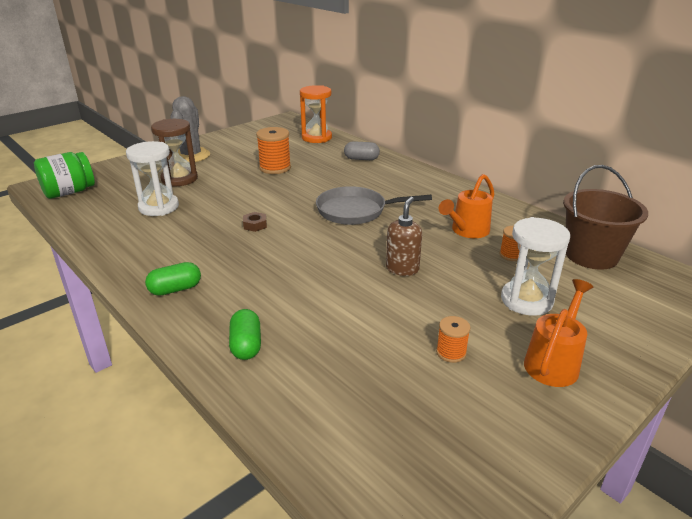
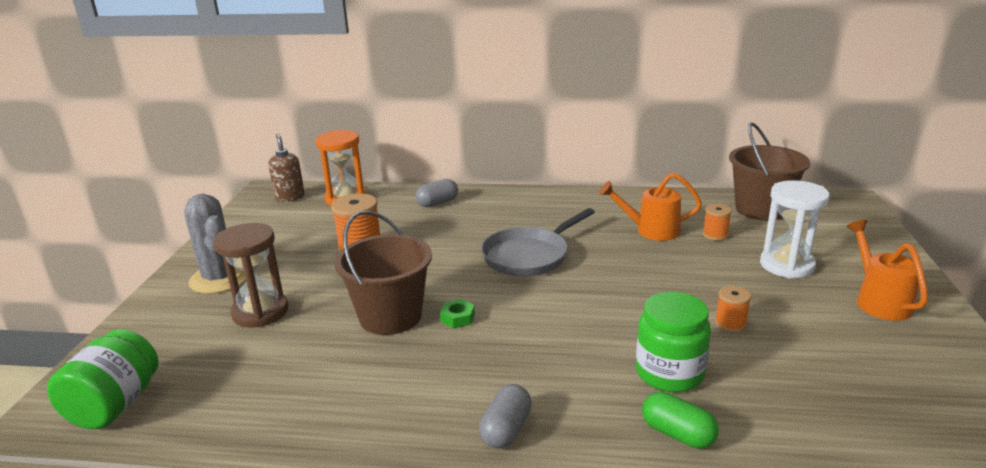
camera: 40 degrees left, 5 degrees down
(159, 207) = (300, 356): white hourglass -> none
(175, 289) = (506, 429): green capsule -> grey capsule
(227, 208) = (390, 316): none -> brown bucket
(255, 225) = (457, 318): brown nut -> green nut
(306, 314) = (669, 373): none -> green jar
(402, 269) = (664, 288): brown soap dispenser -> brown soap dispenser (290, 197)
(451, 352) = (818, 334): orange spool -> orange spool (730, 323)
(467, 231) = (651, 230): orange watering can -> orange watering can turned 90 degrees clockwise

